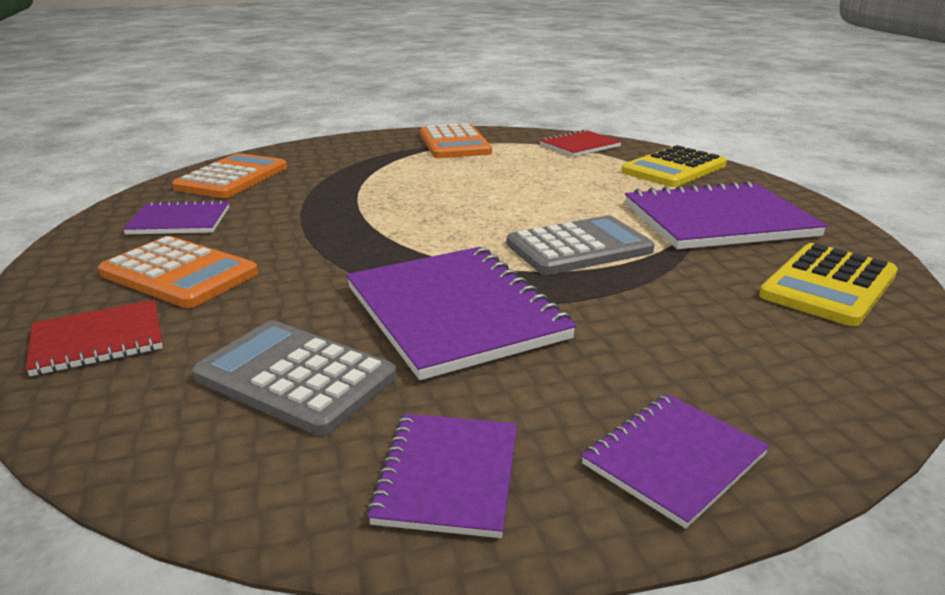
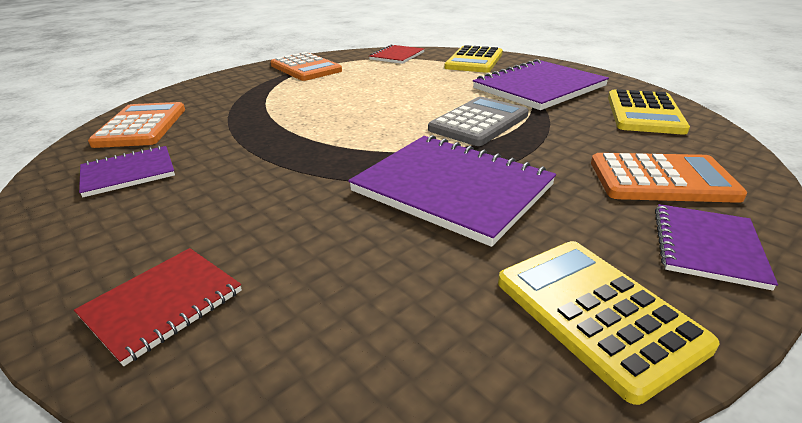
camera: 25 degrees left, 5 degrees up
(179, 274) = (181, 219): orange calculator -> orange calculator (661, 180)
(295, 377) = (392, 276): grey calculator -> none
(448, 476) = (596, 313): purple notebook -> yellow calculator

